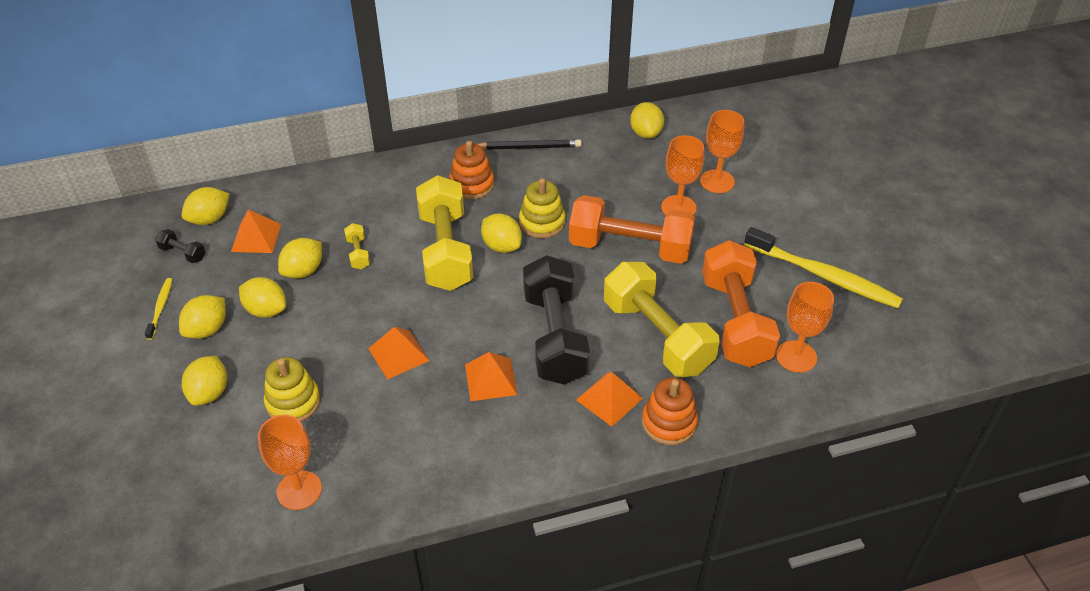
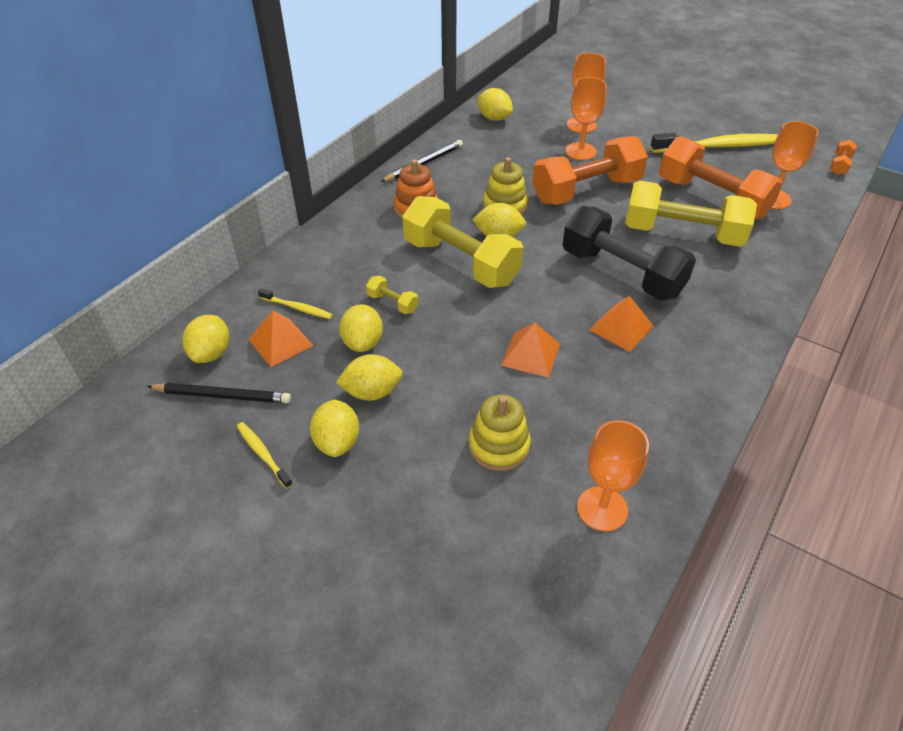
camera: 40 degrees left, 0 degrees up
(183, 253) = (222, 396): black dumbbell -> black pencil
(209, 393) = (414, 491): yellow lemon -> none
(295, 218) = (297, 308): none -> yellow toothbrush
(609, 399) = (712, 290): orange pyramid -> none
(669, 423) = (767, 281): orange stacking toy -> none
(926, 366) = (839, 165): none -> orange dumbbell

